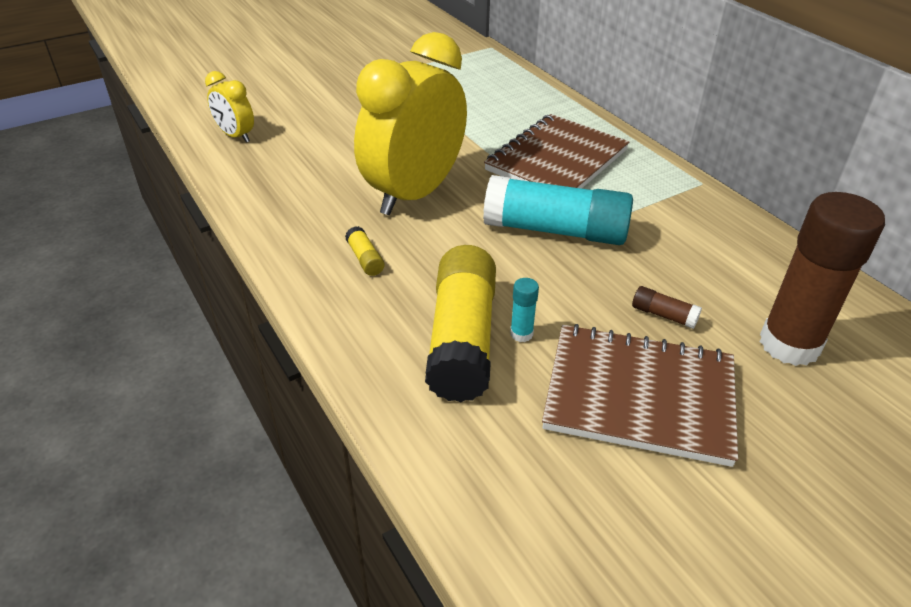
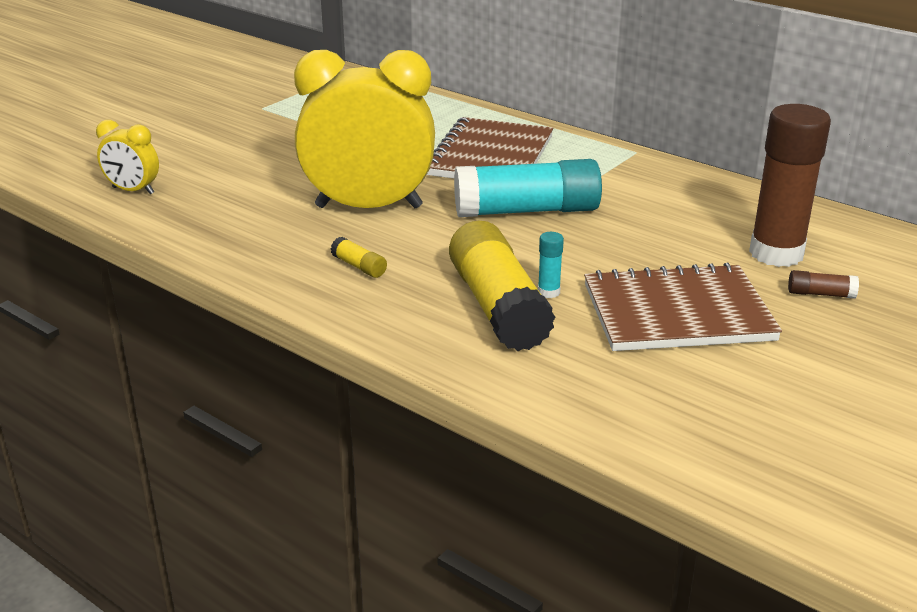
camera: 20 degrees left, 10 degrees down
(414, 194) = (369, 207): yellow clock -> yellow clock turned 75 degrees clockwise
(663, 315) = (662, 254): brown glue stick -> brown glue stick (820, 294)

